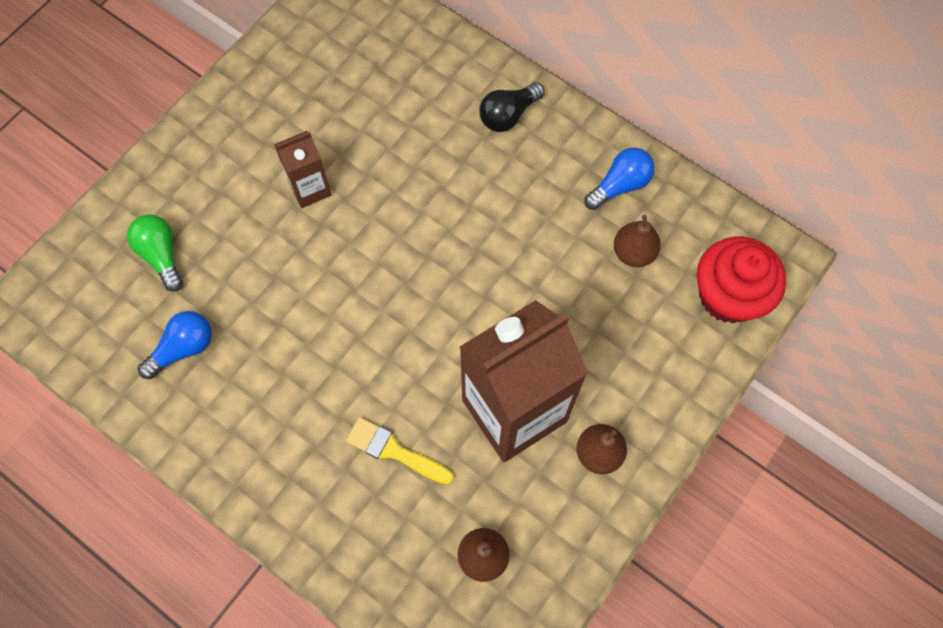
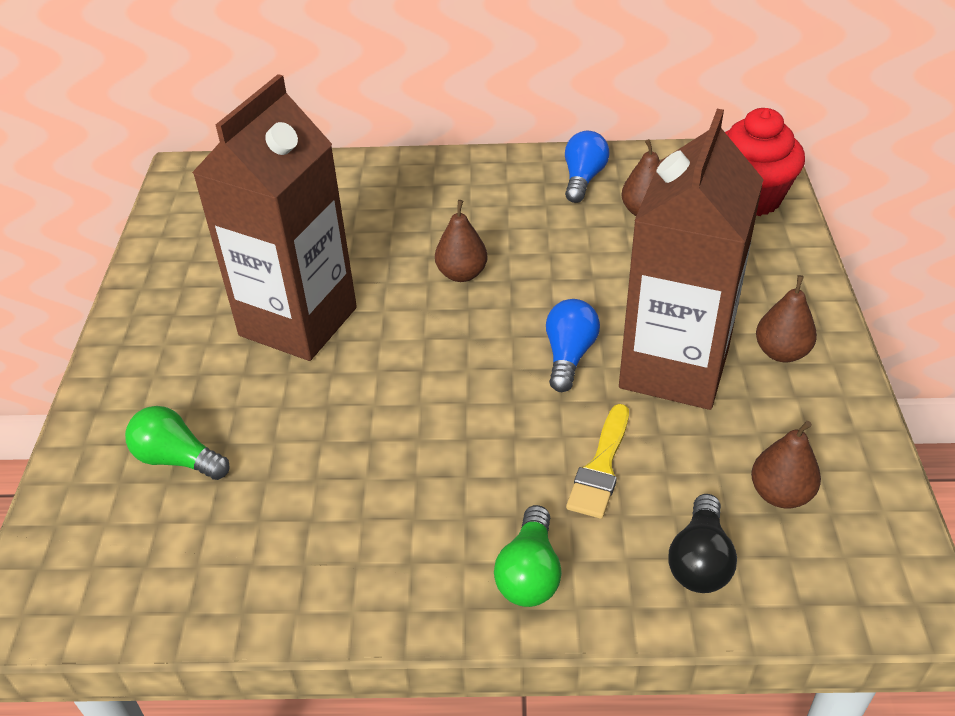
camera: 35 degrees left, 25 degrees down
(183, 348) = (280, 523): blue light bulb -> blue light bulb (569, 356)
(288, 492) = (529, 573): none -> green light bulb
(310, 188) = (298, 321): brown carton -> brown carton, size x2.13
(394, 451) = (601, 467): yellow brush -> yellow brush turned 60 degrees counterclockwise
(449, 221) = (462, 274): none -> brown pear
(508, 115) = (438, 183): black light bulb -> black light bulb (699, 560)

